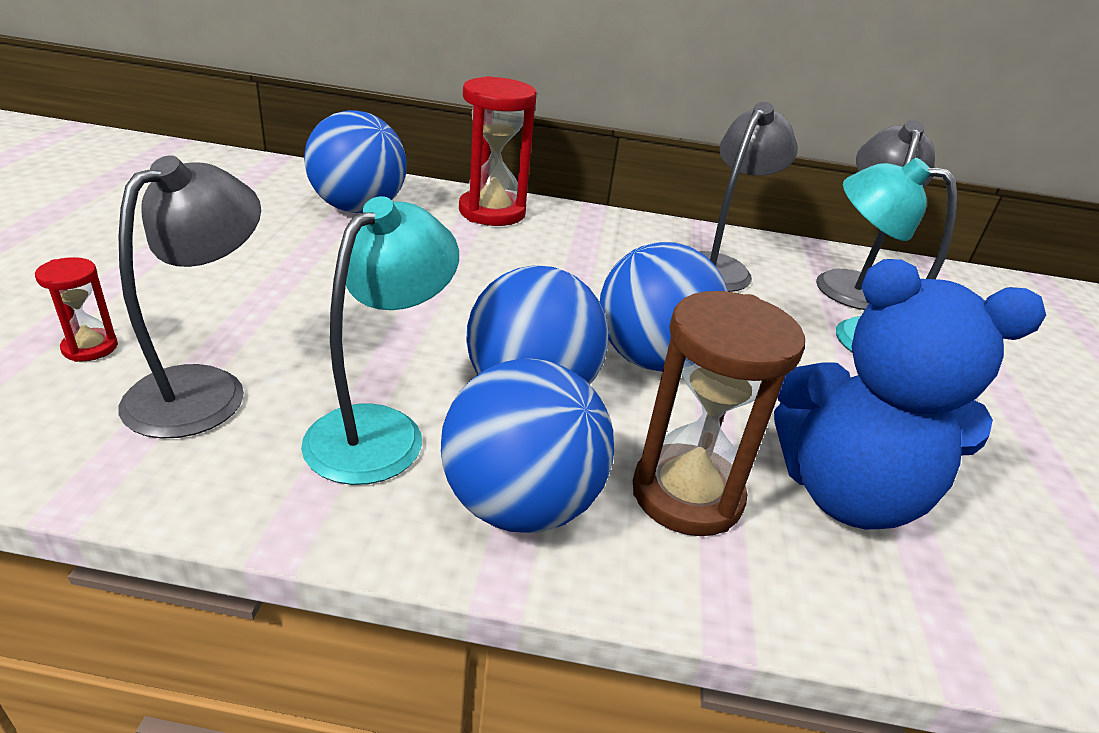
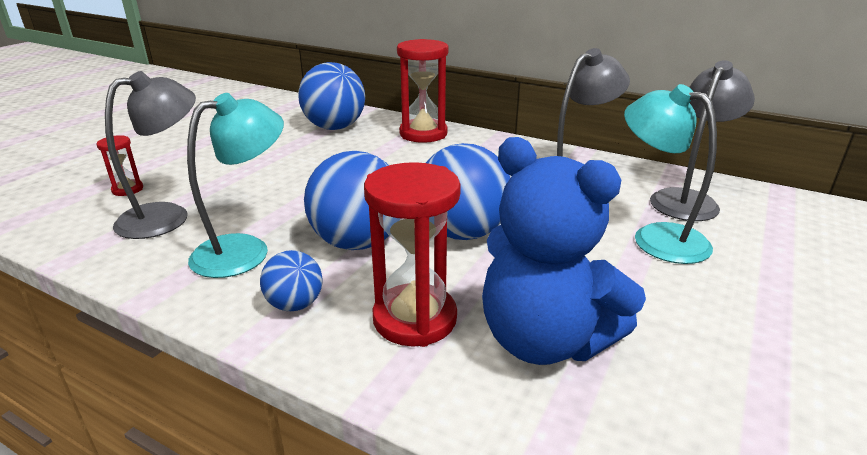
camera: 25 degrees right, 5 degrees down
(520, 505) = (295, 304): blue ball -> blue ball, size x0.53
(687, 494) = (415, 319): brown hourglass -> red hourglass

